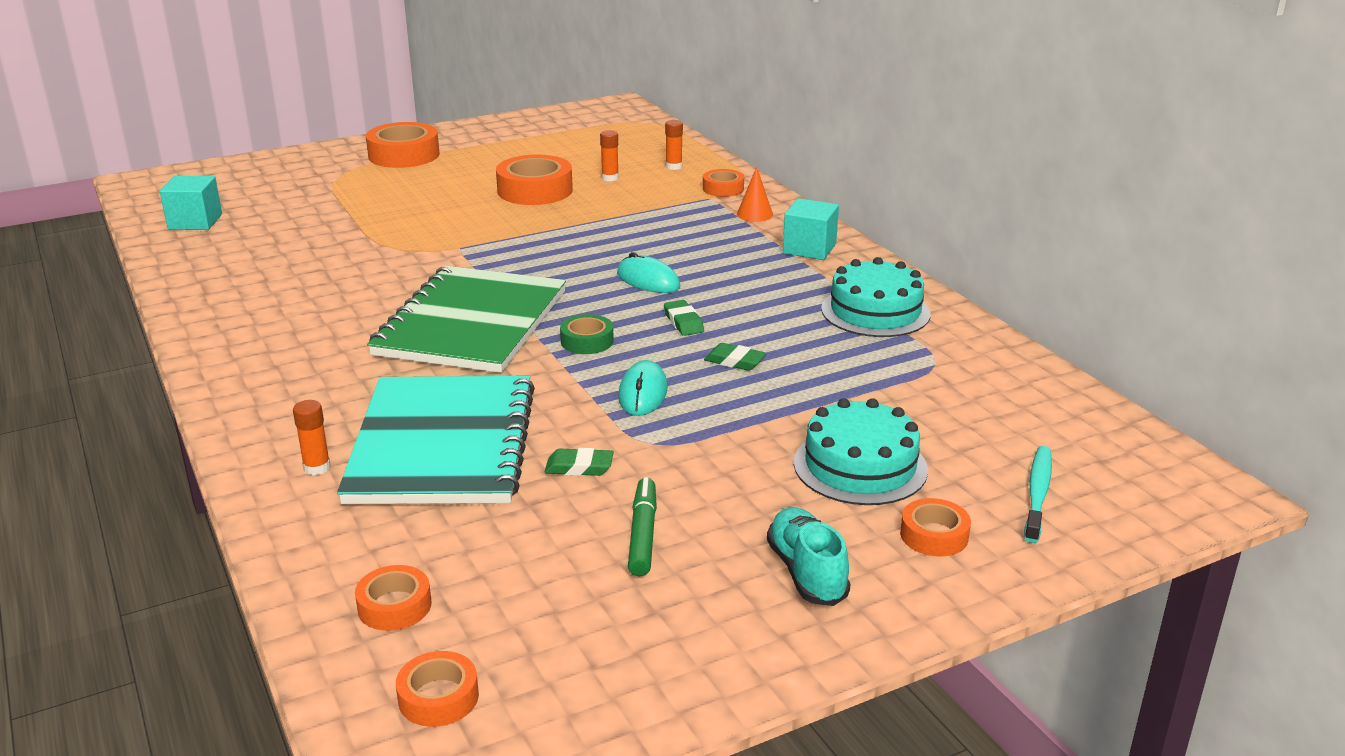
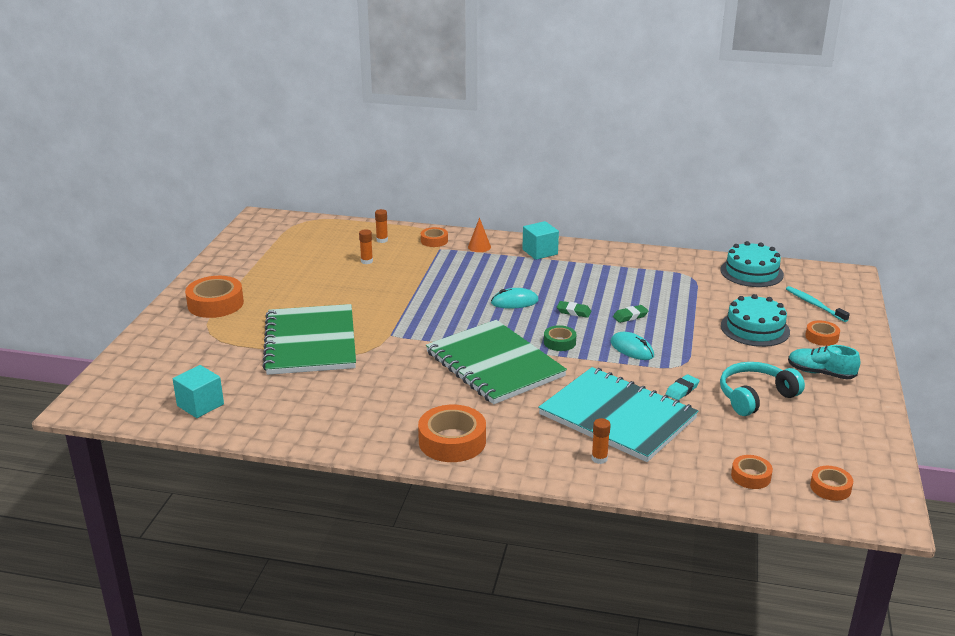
camera: 50 degrees left, 0 degrees up
(386, 219) = (310, 342): none -> green notebook
(535, 190) = (347, 287): orange tape -> orange tape (452, 441)
(579, 467) = (682, 390): green eraser -> turquoise eraser
(642, 534) = (755, 396): green marker -> turquoise headphones
(875, 311) = (626, 266): turquoise cake -> turquoise cake (751, 272)

